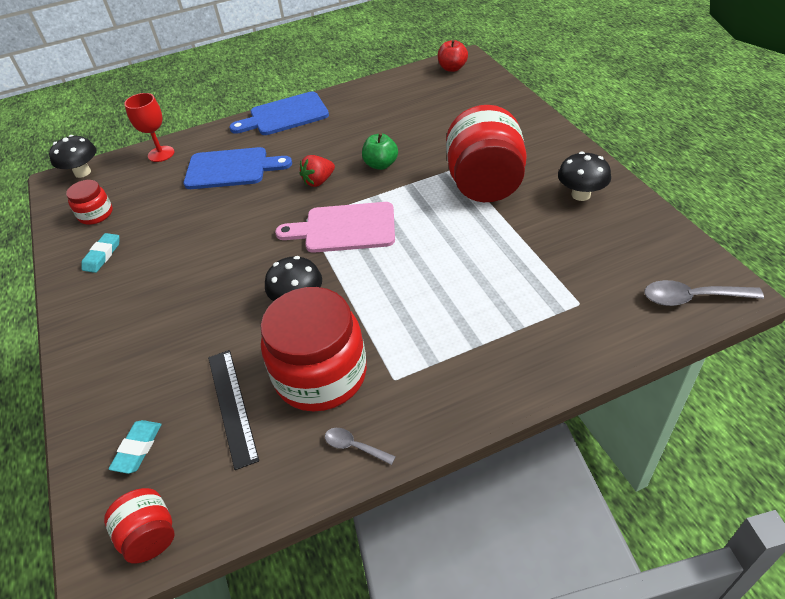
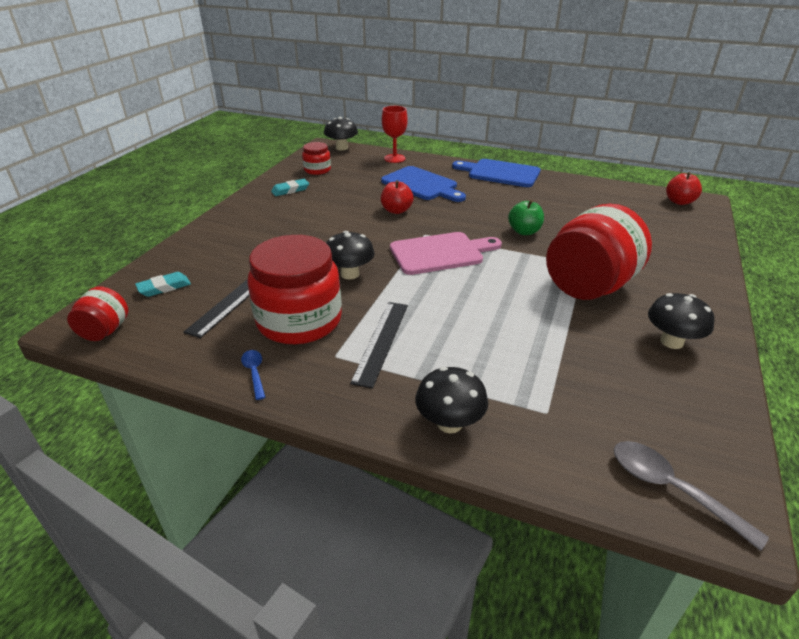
camera: 40 degrees right, 10 degrees down
(247, 211) = (396, 210): none -> red apple
(319, 181) = (465, 219): red strawberry -> none
(344, 228) = (440, 253): pink cutting board -> pink cutting board turned 120 degrees clockwise
(354, 446) = (254, 372): grey spoon -> blue spoon
(410, 340) = (381, 341): none -> black ruler
(538, 361) = (449, 423): none -> black mushroom

